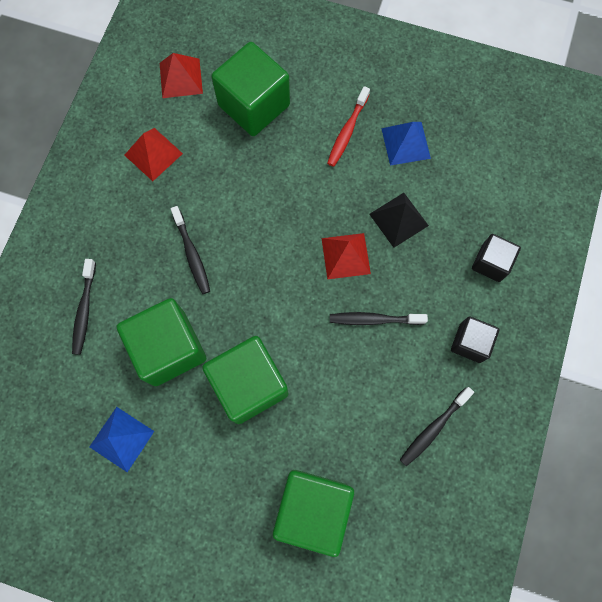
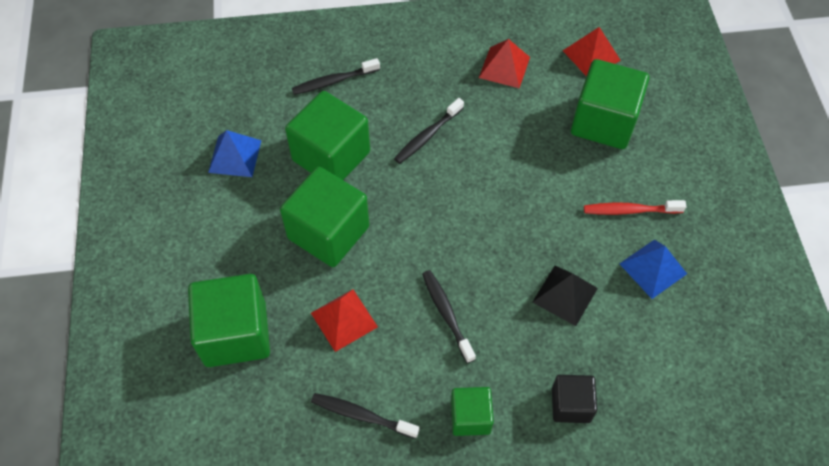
camera: 65 degrees right, 15 degrees down
(345, 256) = (498, 262): red pyramid -> red pyramid (344, 319)
(470, 343) = (470, 417): black cube -> green cube

